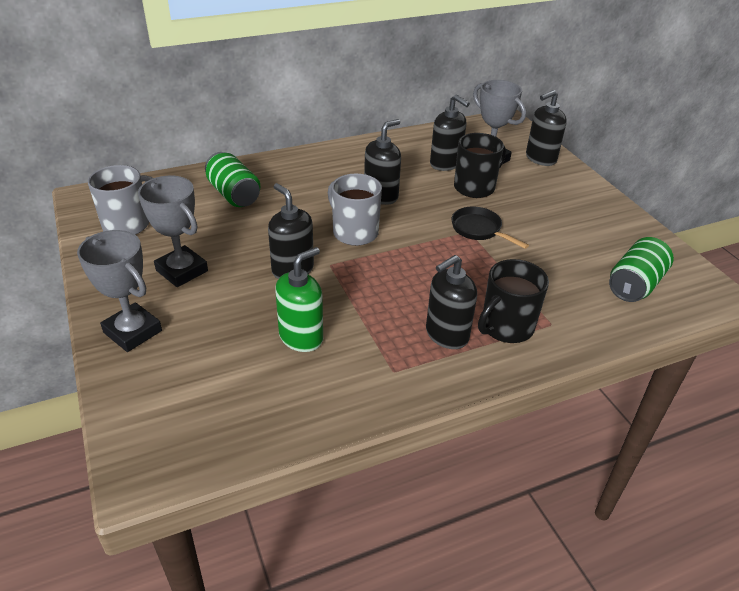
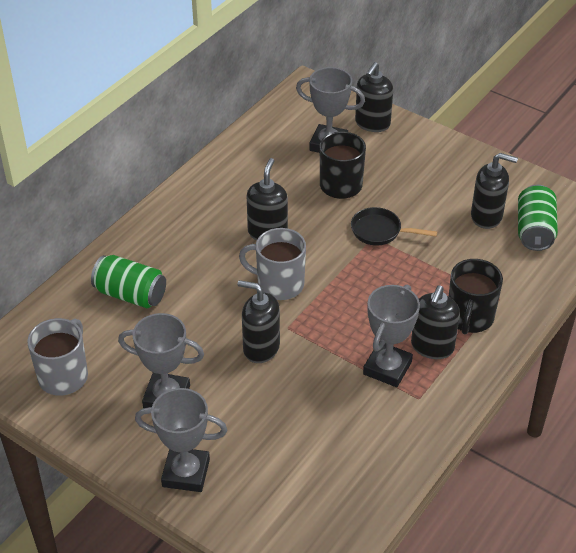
camera: 30 degrees left, 5 degrees up
(301, 337) = (326, 406): green soap dispenser -> none
(387, 333) = (387, 368): none -> grey trophy
(445, 164) = (294, 168): black soap dispenser -> black soap dispenser (486, 216)

